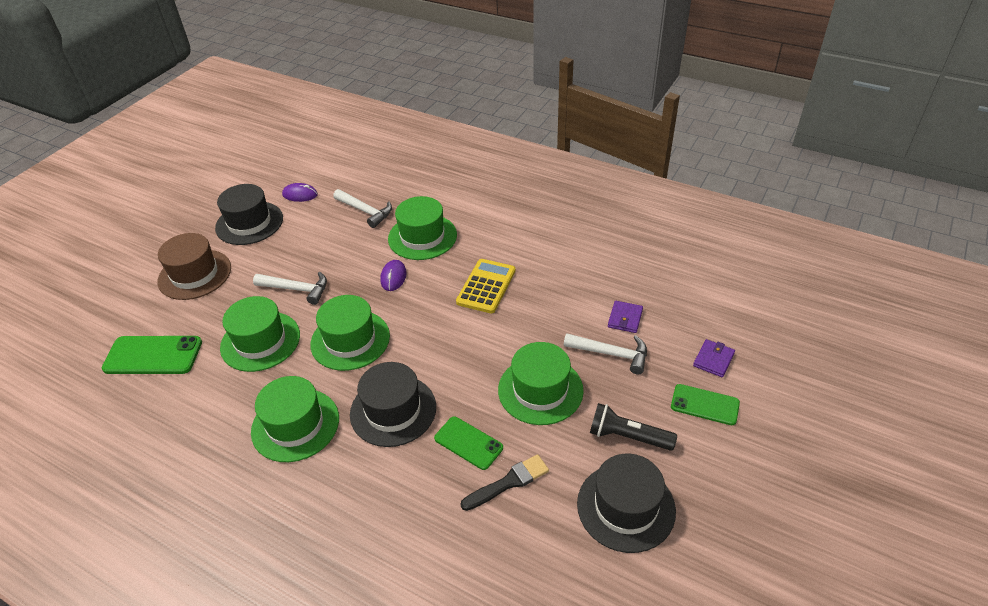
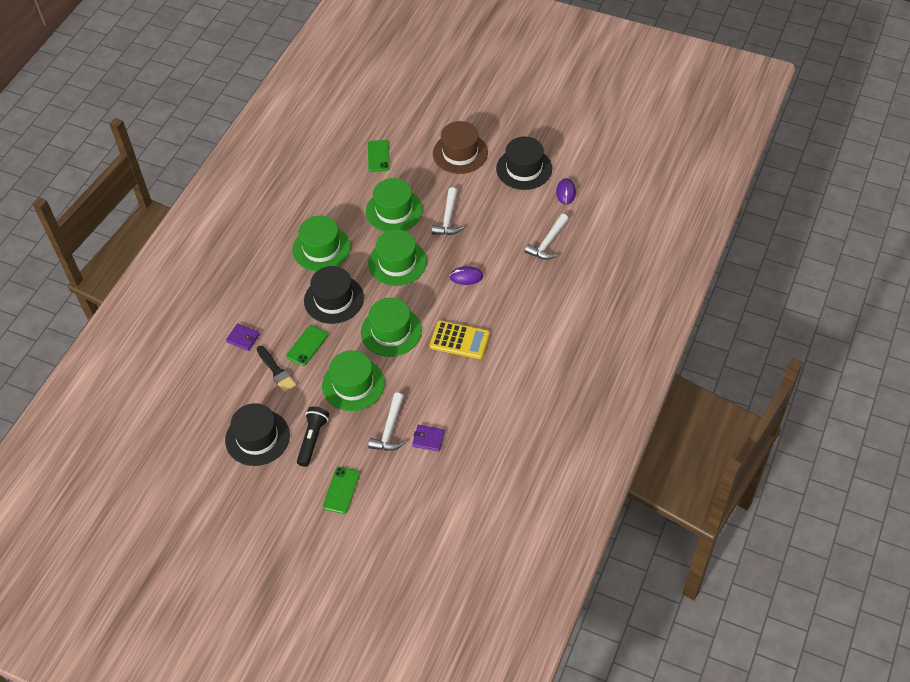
camera: 85 degrees right, 10 degrees up
(153, 355) = (378, 156): green phone -> green phone, size x0.65
(422, 237) = (517, 288): green hat -> green hat (391, 331)
(713, 360) = (386, 500): purple wallet -> purple wallet (243, 338)

